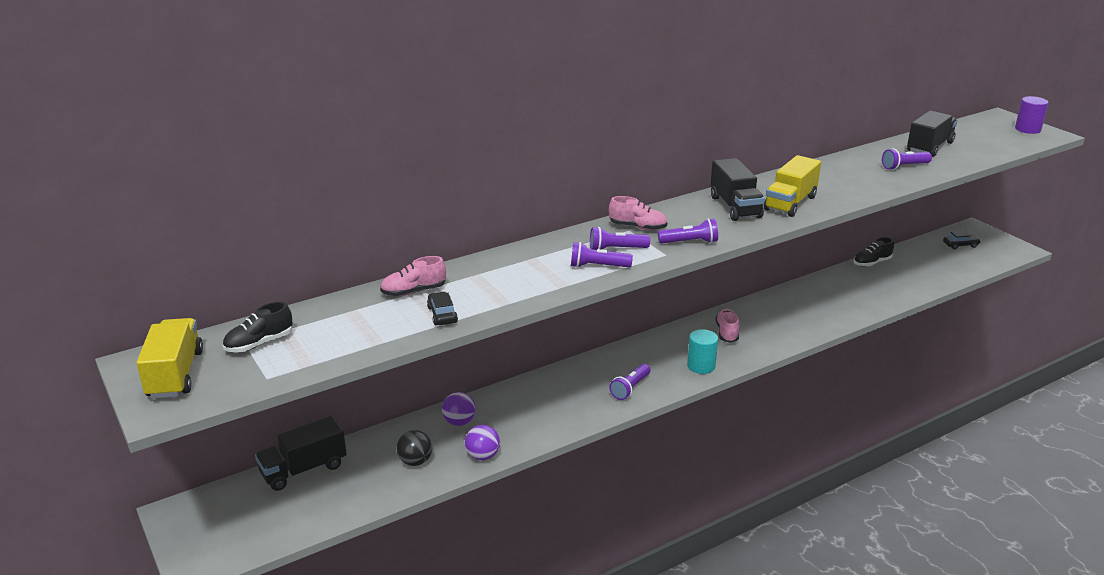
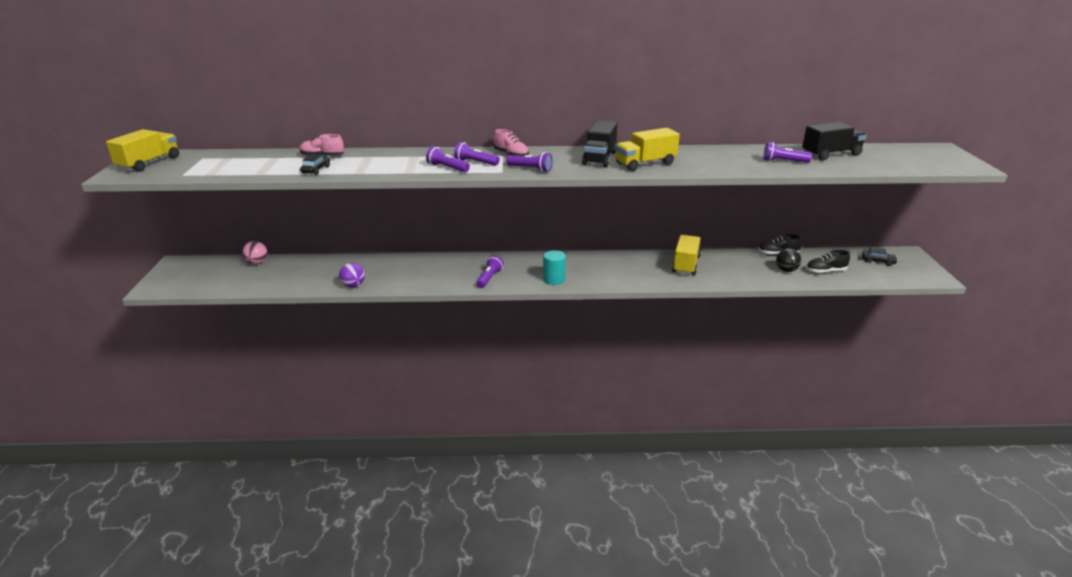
camera: 30 degrees right, 0 degrees up
(259, 343) = (207, 160): black shoe -> black shoe (825, 271)
(304, 470) = (257, 263): black truck -> pink ball
(415, 461) = (315, 277): black ball -> black ball (786, 270)
(459, 422) = (365, 265): purple ball -> none
(630, 388) = (489, 278): purple flashlight -> purple flashlight turned 135 degrees clockwise
(727, 333) = (600, 266): pink shoe -> none
(806, 303) = (685, 264): none -> yellow truck
(1027, 129) = (953, 160): purple cylinder -> none

